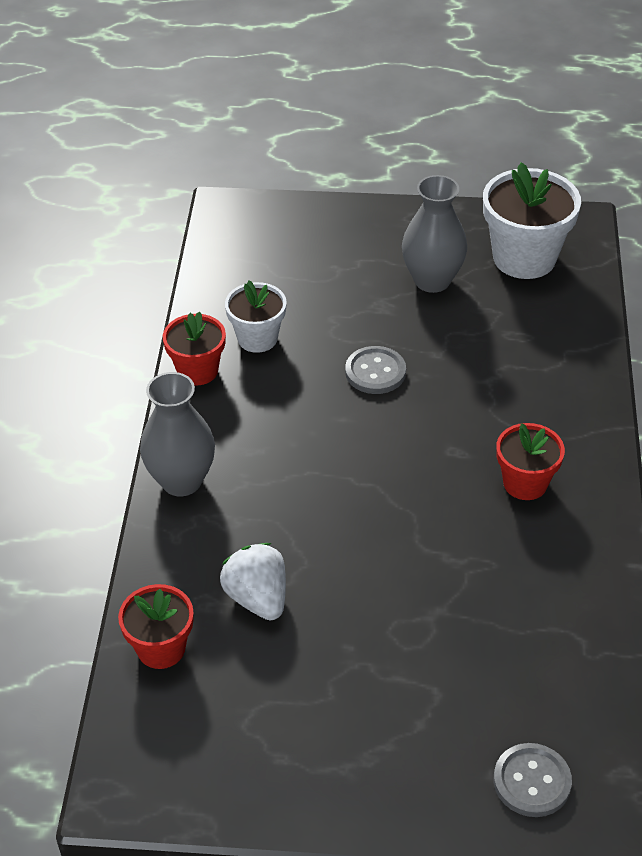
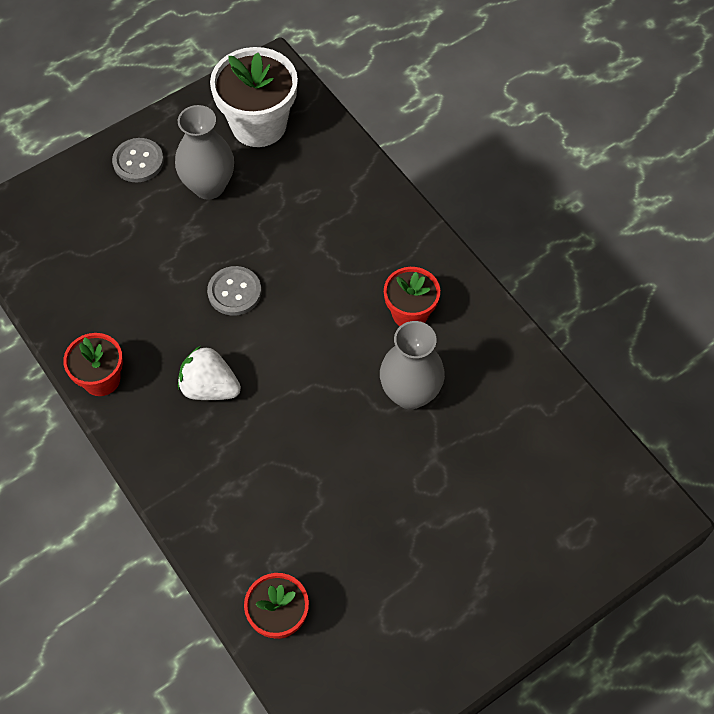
camera: 40 degrees left, 15 degrees up
(181, 481) = (173, 479): grey vase -> grey vase (410, 393)
(257, 338) = (122, 321): white flower pot -> none
(257, 598) = (310, 530): white strawberry -> white strawberry (209, 387)
(532, 781) = (588, 528): grey button -> grey button (138, 161)

